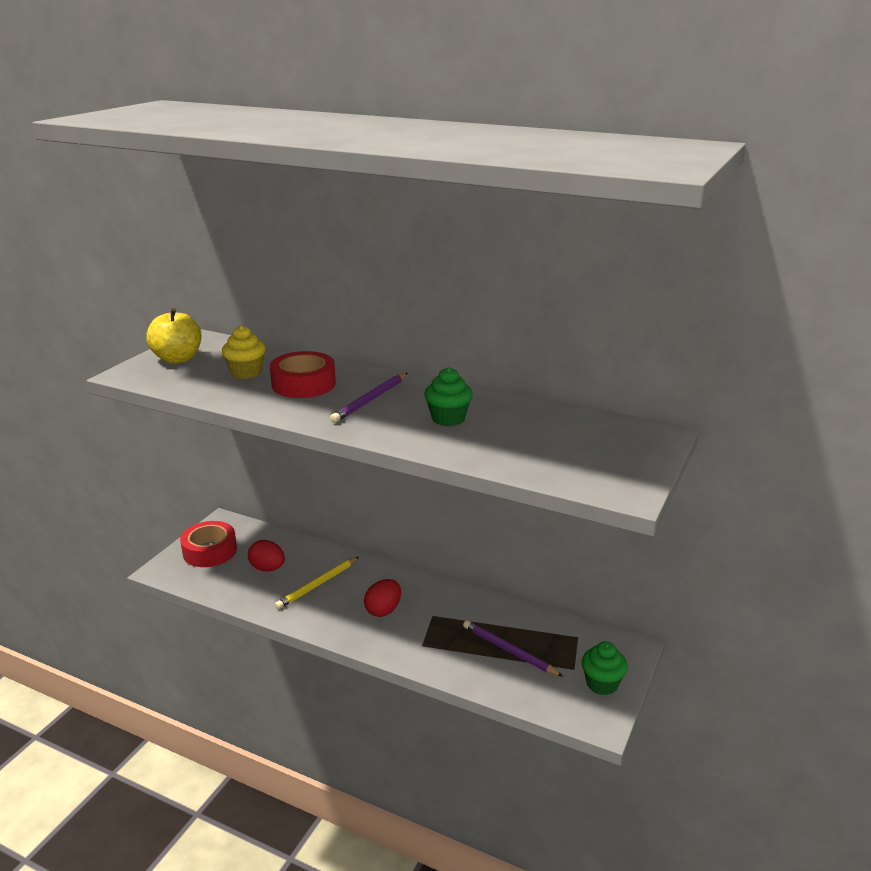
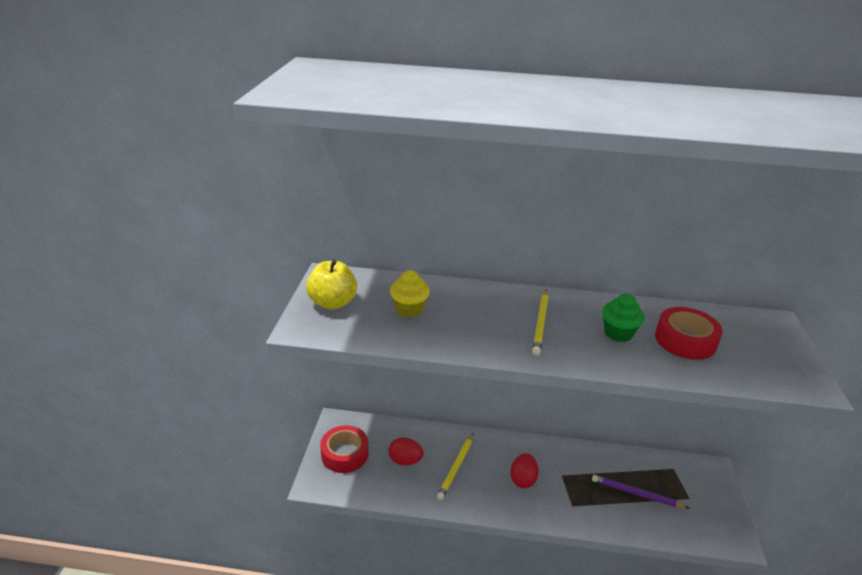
camera: 20 degrees left, 5 degrees up
(303, 384) = (470, 315): red tape -> red tape (685, 340)
(370, 400) = (540, 323): purple pencil -> yellow pencil
(602, 684) = (716, 506): green cupcake -> none

